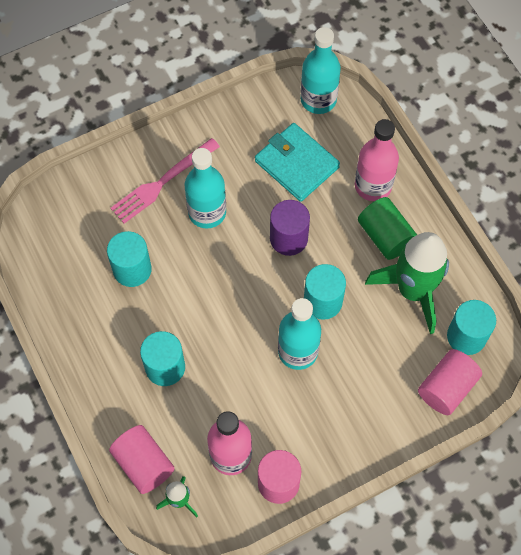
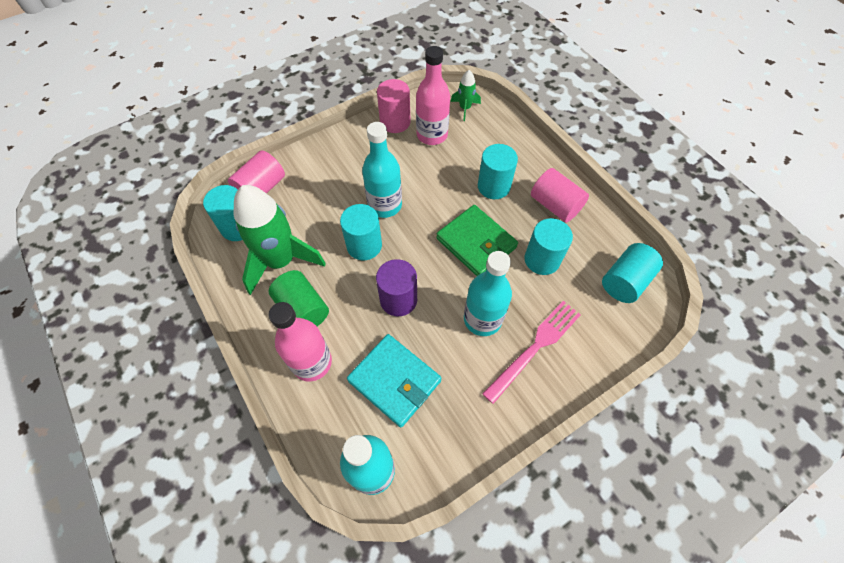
camera: 175 degrees right, 5 degrees down
(53, 239) = (625, 281): none -> turquoise cylinder
(143, 464) = (495, 126): pink cylinder -> pink cylinder (555, 205)
(199, 294) = (476, 243): none -> green wallet

